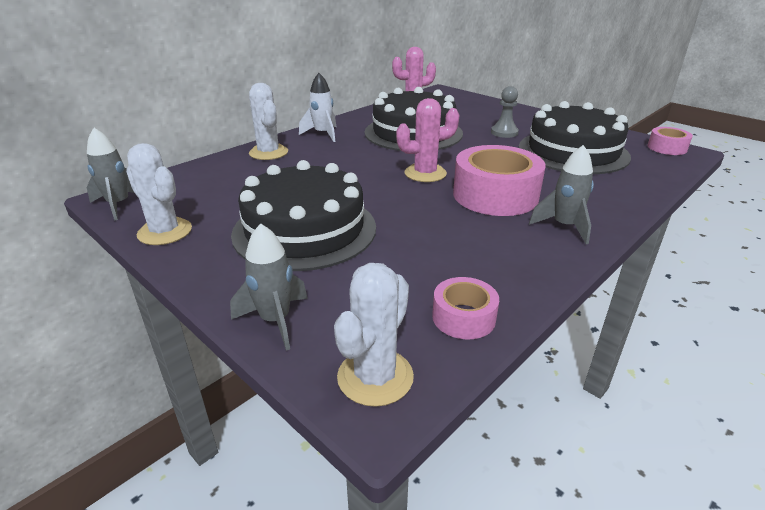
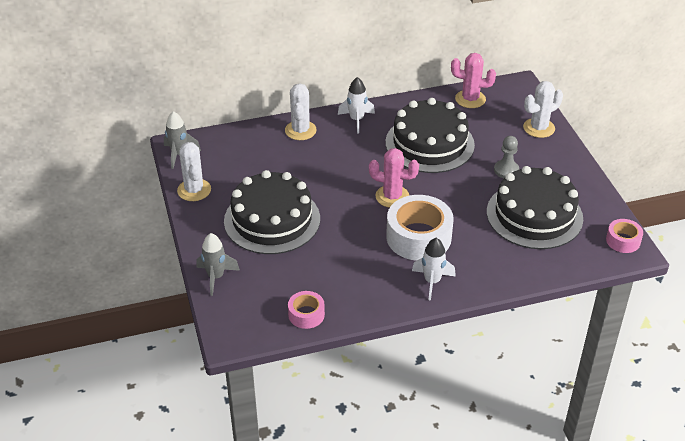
camera: 30 degrees right, 10 degrees up
(375, 377) = (239, 325): white cactus -> white cactus (539, 128)
(495, 195) = (418, 237): pink tape -> white tape
(564, 226) = (432, 282): grey rocket -> white rocket

